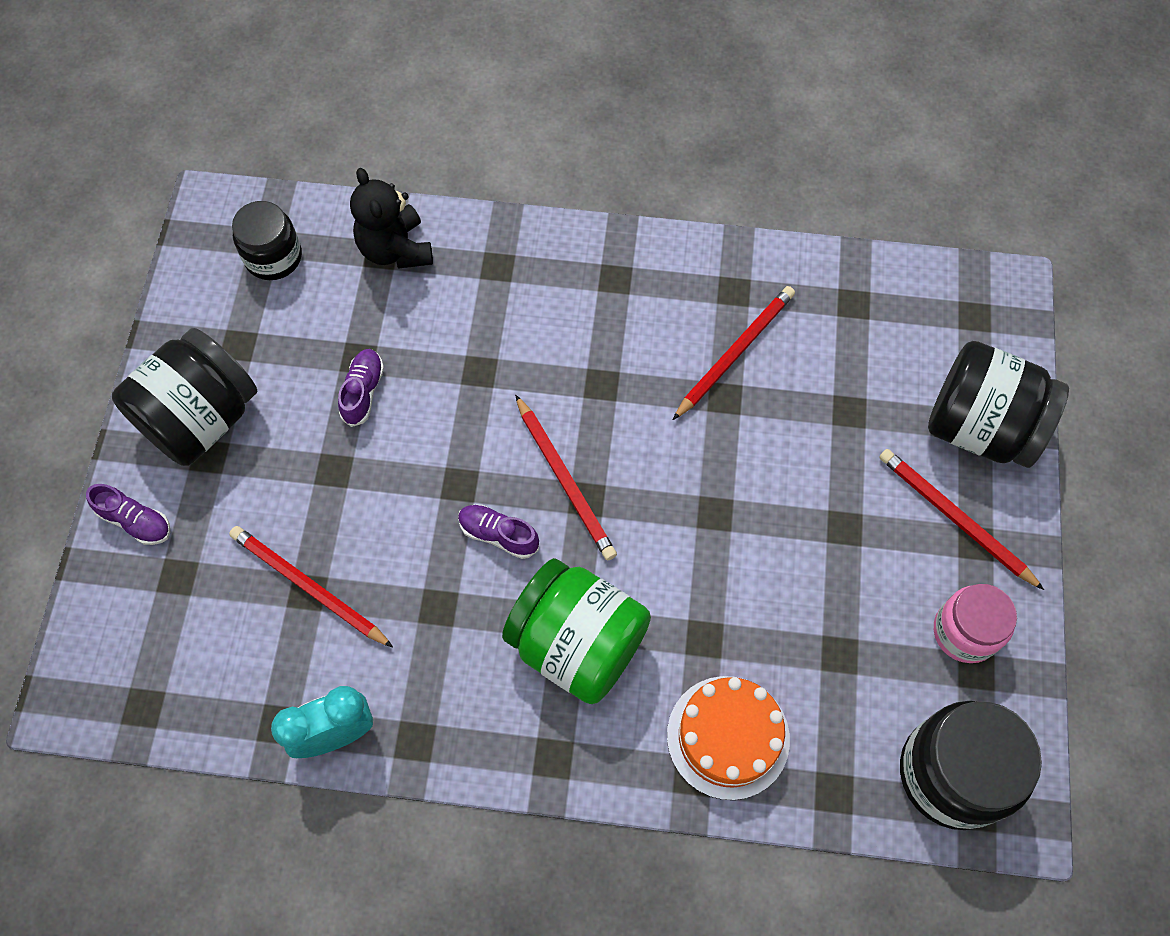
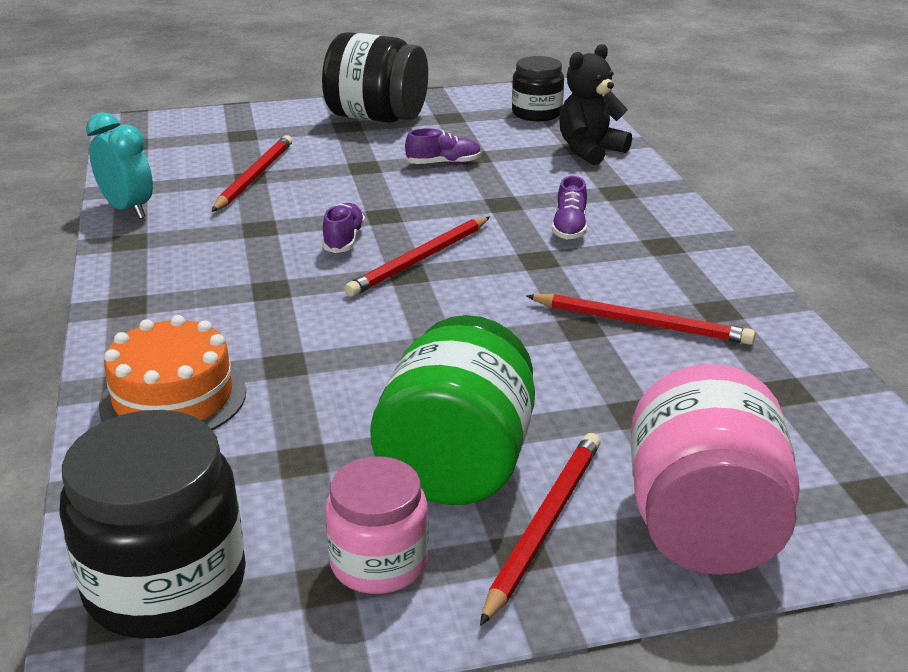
camera: 70 degrees right, 35 degrees down
(136, 521) = (280, 115): purple shoe -> purple shoe (569, 227)
(577, 644) = (250, 296): green jar -> green jar (457, 464)
(980, 427) = (703, 526): black jar -> pink jar

